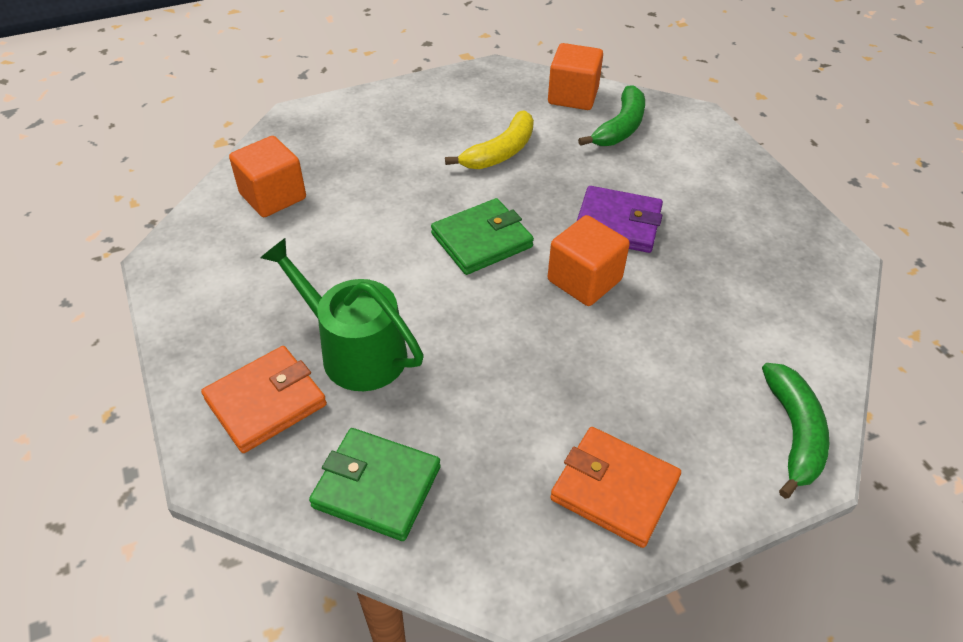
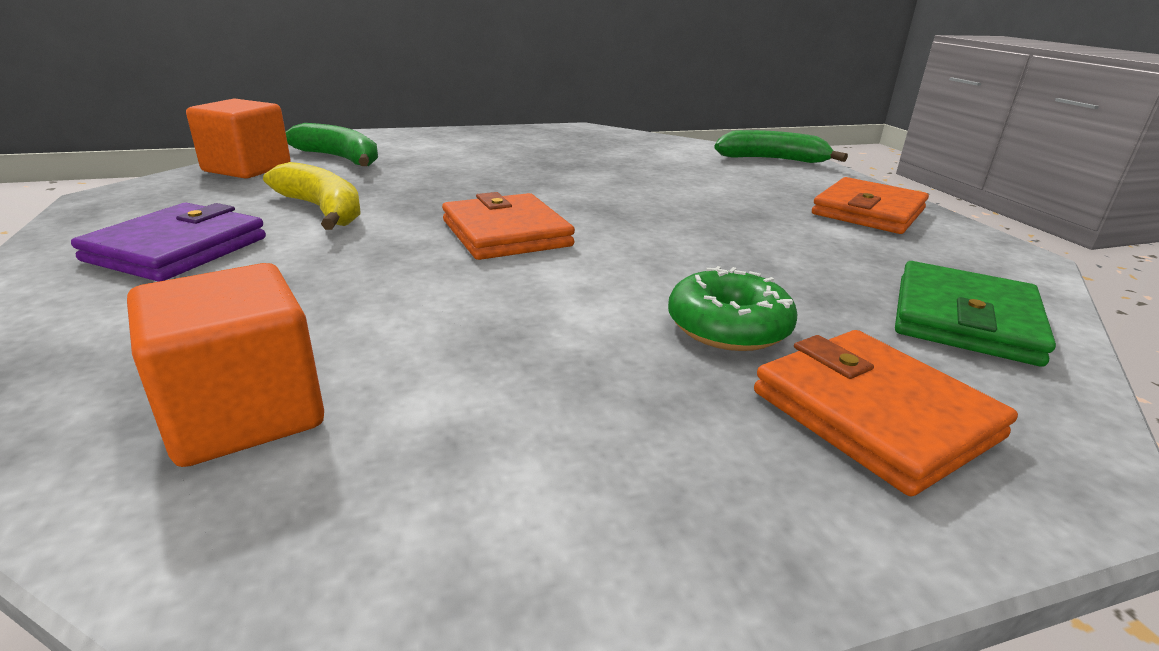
camera: 85 degrees left, 20 degrees down
(355, 351) = (728, 327): green watering can -> green donut
(482, 240) = (506, 233): green wallet -> orange wallet
(584, 280) = (594, 195): orange cube -> none
(617, 223) = (507, 176): purple wallet -> purple wallet (177, 249)

